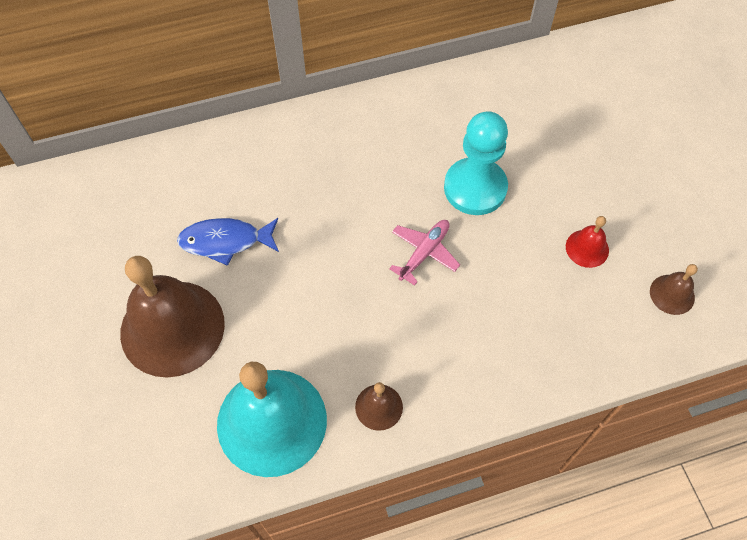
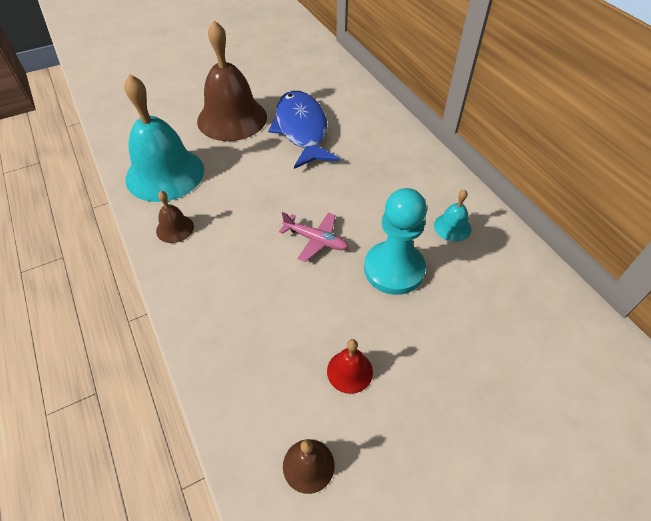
camera: 80 degrees right, 10 degrees down
(225, 241) = (302, 130): blue fish -> blue fish, size x1.56
(427, 124) = (452, 227): none -> turquoise bell

